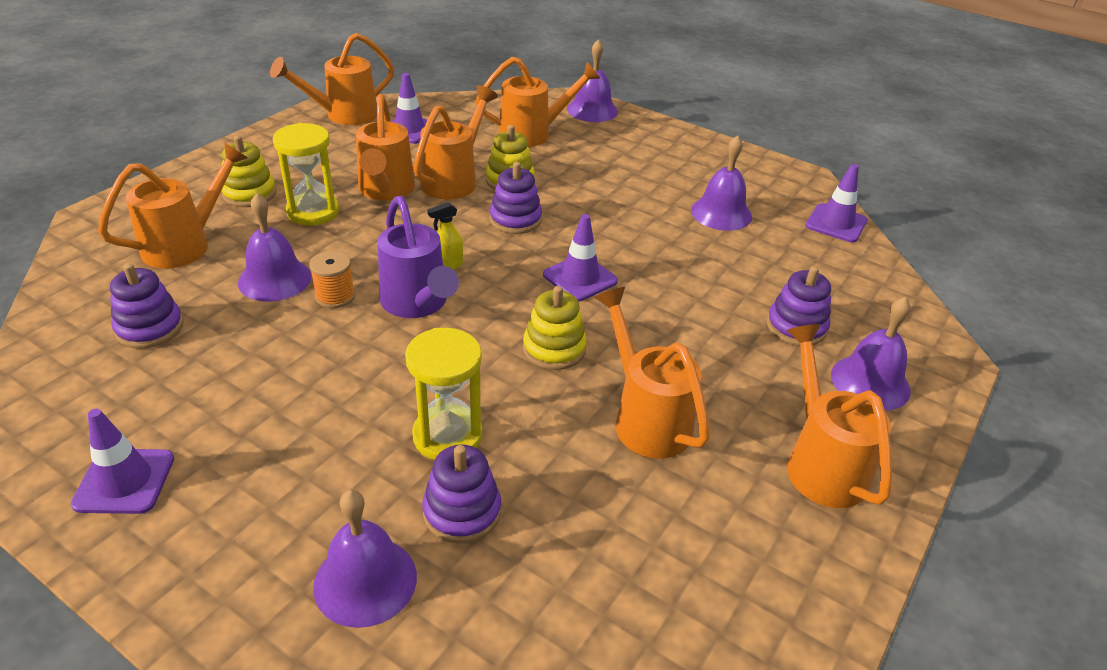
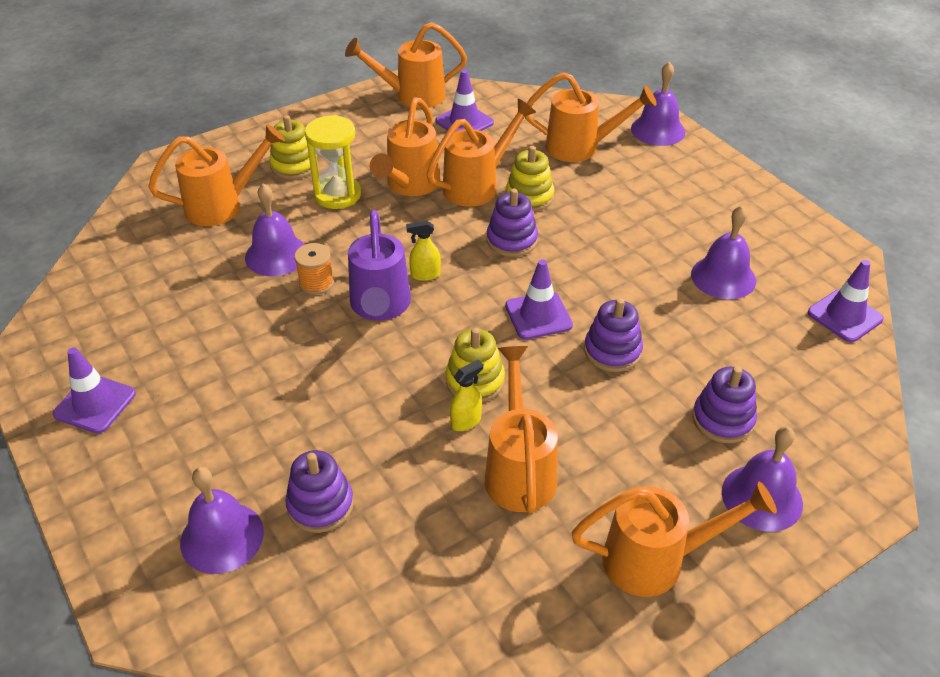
camera: 25 degrees right, 5 degrees up
(150, 328) = (164, 278): purple stacking toy -> purple stacking toy (612, 351)
(447, 436) = (343, 436): yellow hourglass -> none
(568, 388) = (466, 421): none -> yellow spray bottle
(820, 462) = (656, 560): orange watering can -> orange watering can turned 75 degrees clockwise

